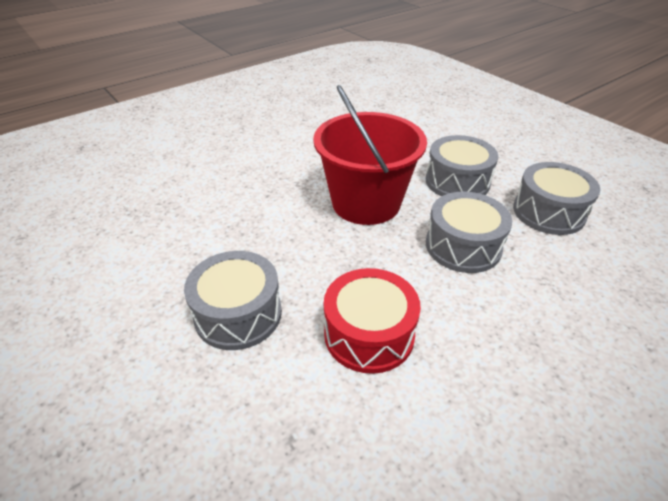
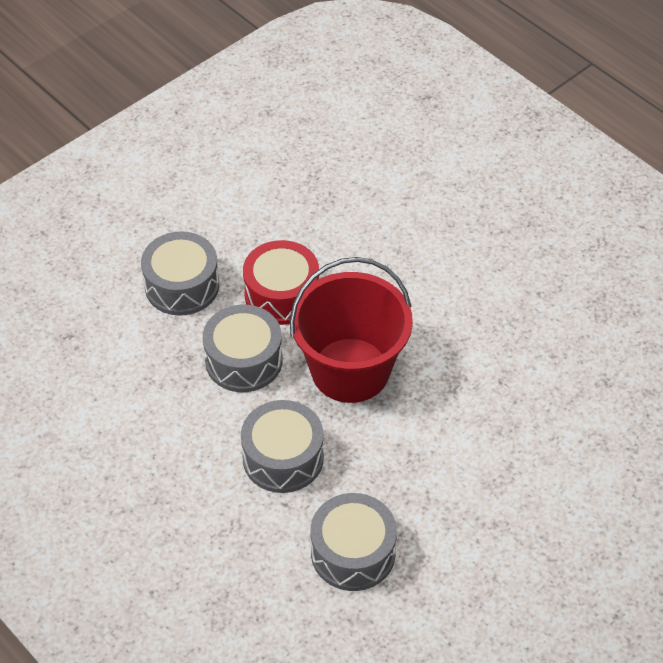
camera: 85 degrees right, 10 degrees up
(369, 334) = (163, 378): red drum -> red drum (282, 295)
(457, 181) = (406, 463): grey drum -> grey drum (244, 360)

